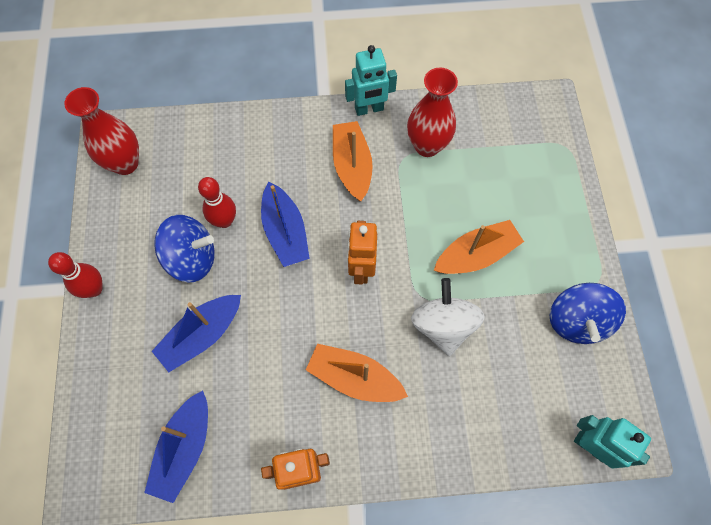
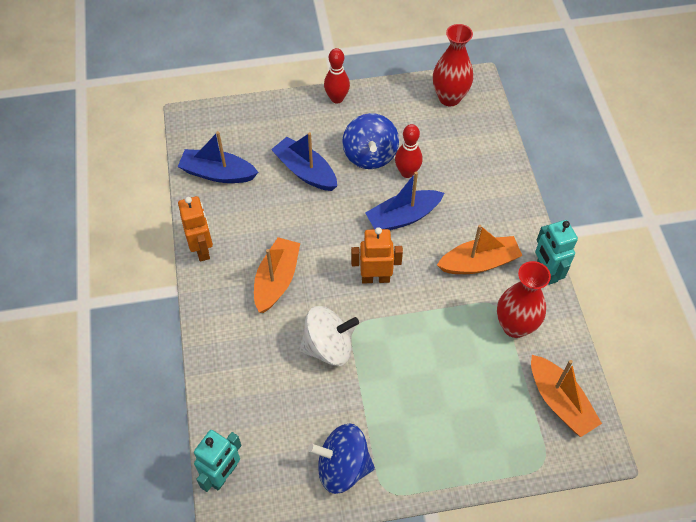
camera: 85 degrees right, 10 degrees down
(476, 255) = (401, 373): orange boat -> orange boat (559, 401)

